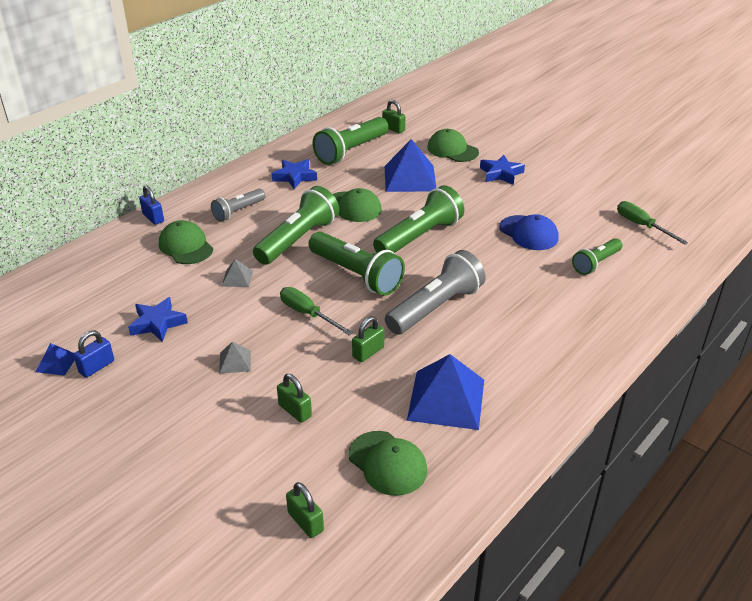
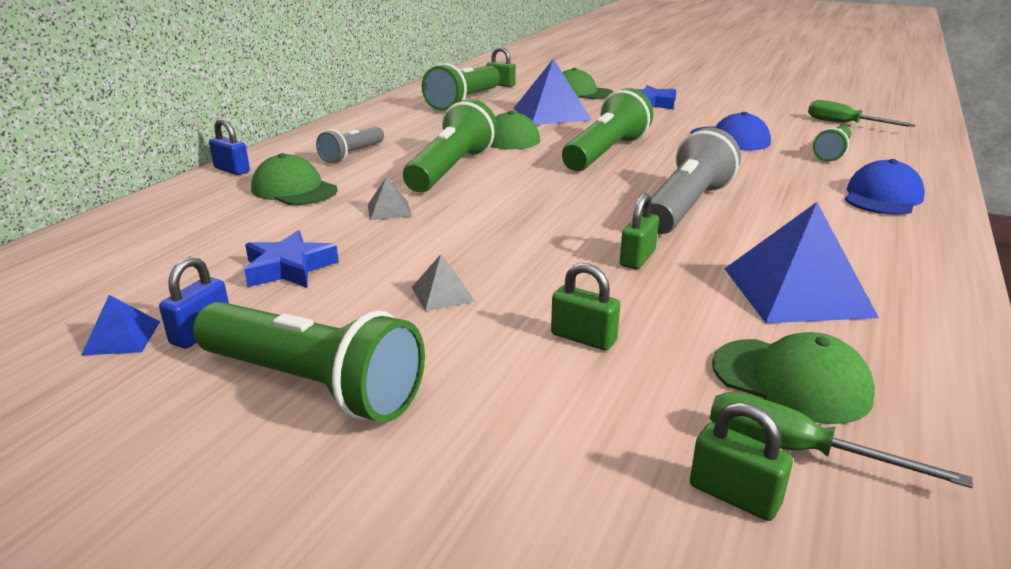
camera: 15 degrees left, 10 degrees down
(295, 177) = (409, 123): blue star -> none
(308, 314) = (518, 232): green screwdriver -> green screwdriver (796, 451)
(356, 275) = (554, 190): green flashlight -> green flashlight (312, 385)
(587, 321) = (882, 197): none -> blue cap

